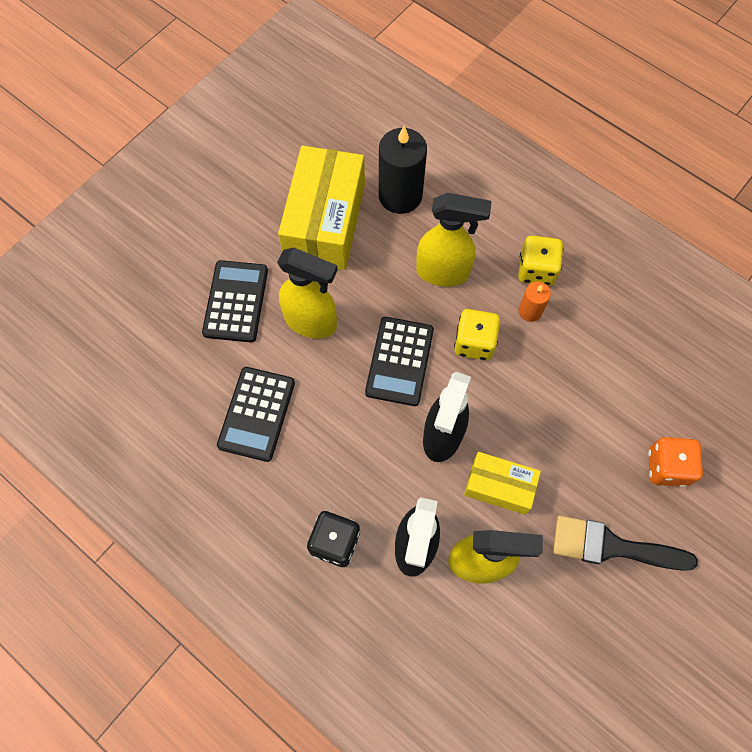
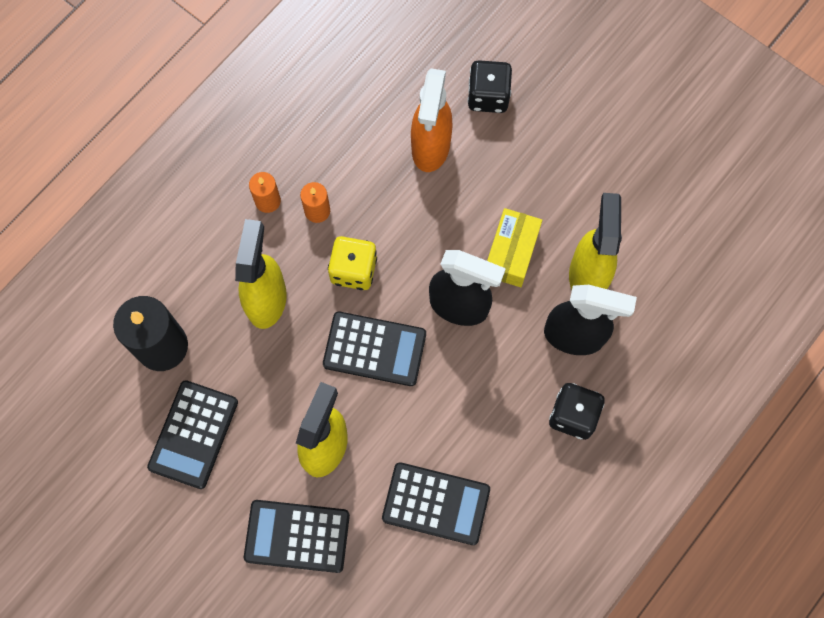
camera: 90 degrees left, 5 degrees up
(325, 221) = (193, 434): yellow box -> black calculator
(536, 270) = (267, 201): yellow dice -> orange candle
(604, 411) = (430, 147): none -> orange spray bottle
(611, 546) = (567, 154): black brush -> none
(667, 467) = (488, 96): orange dice -> black dice

